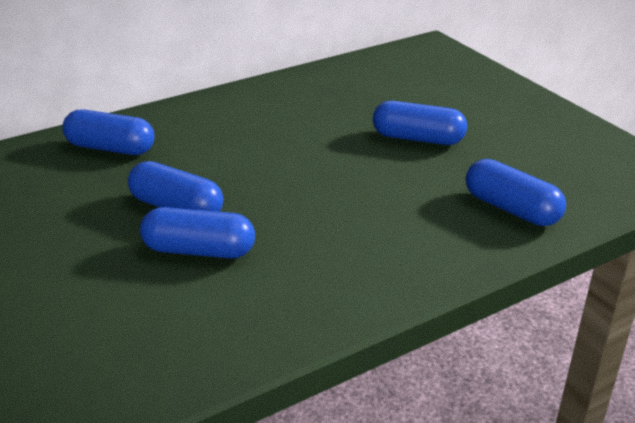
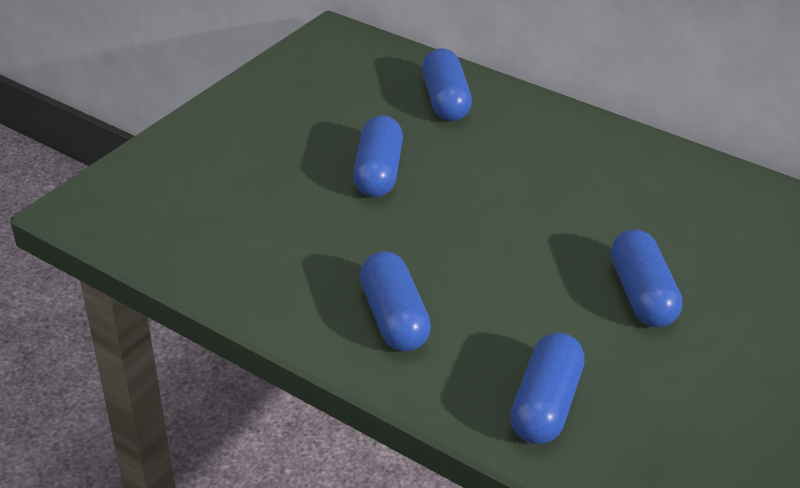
camera: 65 degrees right, 5 degrees up
(199, 250) = (323, 207): blue capsule -> blue capsule (394, 318)

